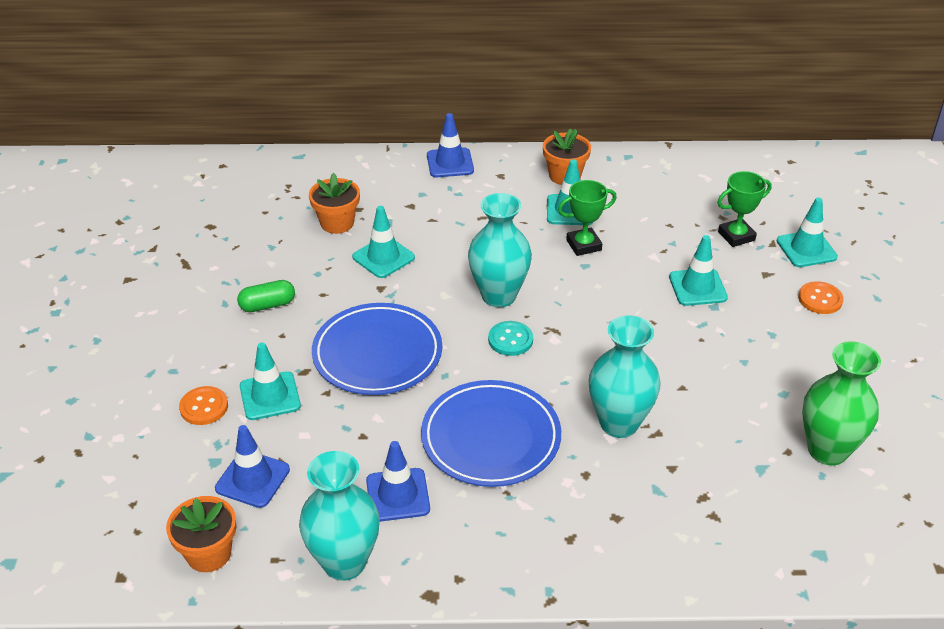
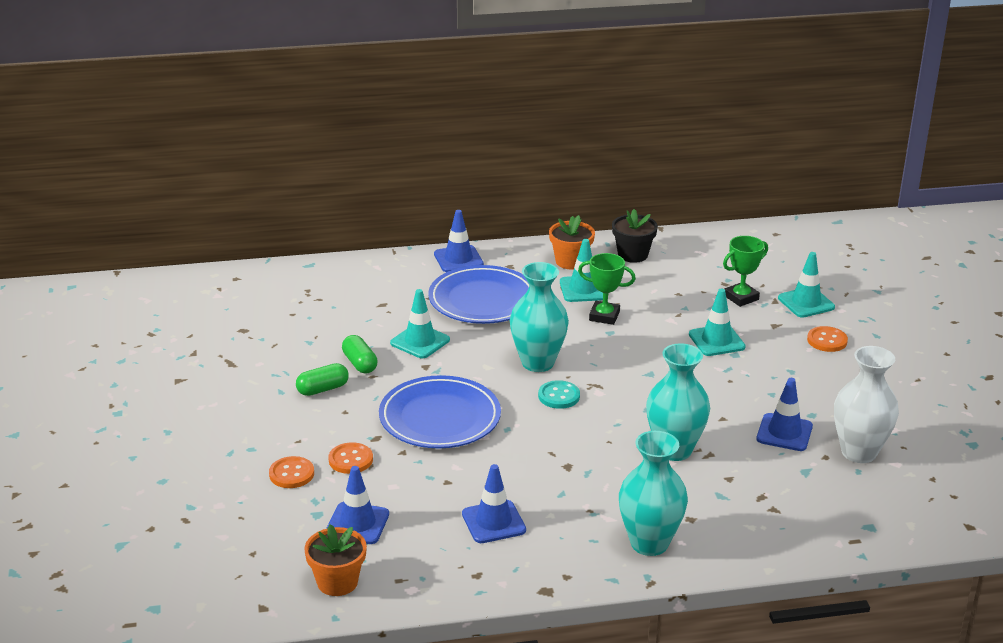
camera: 10 degrees left, 10 degrees down
(270, 396) = (350, 460): turquoise traffic cone -> orange button
(314, 278) = (360, 363): none -> green capsule
(337, 223) = (366, 317): orange flower pot -> none
(344, 562) = (462, 575): turquoise vase -> turquoise vase (649, 543)
(491, 438) = (563, 472): blue plate -> blue plate (482, 300)
(583, 245) = (604, 316): green trophy -> green trophy turned 45 degrees clockwise
(632, 173) = (632, 255): none -> black flower pot
(747, 414) = (784, 433): none -> blue traffic cone
(827, 450) = (859, 452): green vase -> white vase

